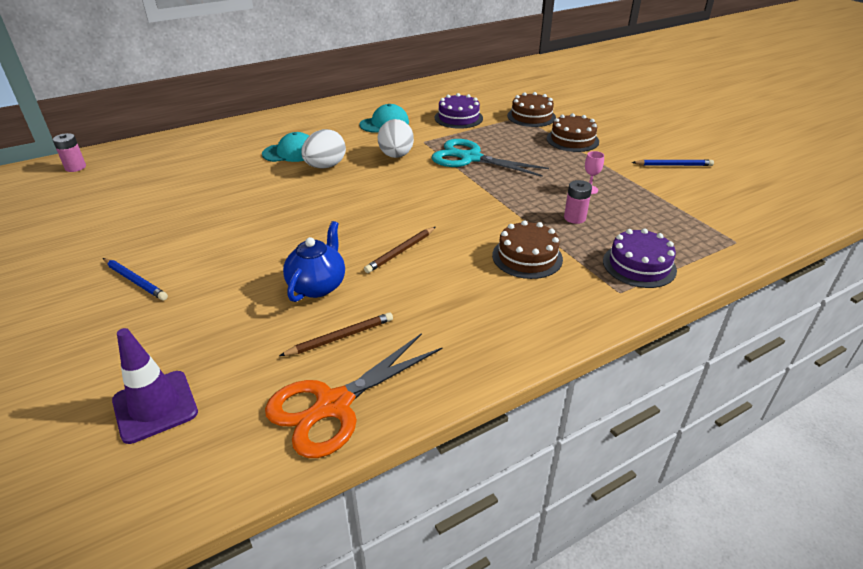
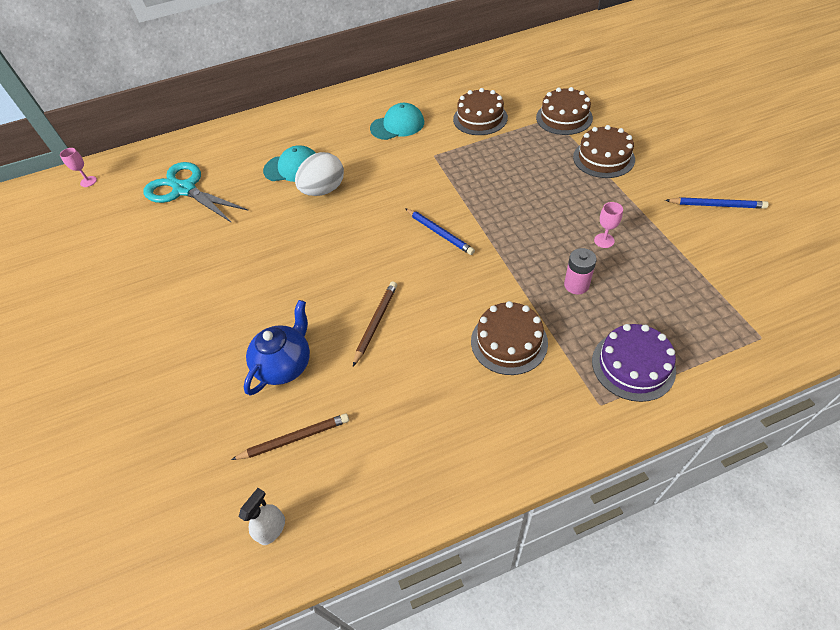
camera: 15 degrees right, 15 degrees up
(75, 167) = (88, 181): pink battery -> pink goblet
(135, 281) = (120, 342): blue pencil -> blue pencil (439, 233)
(155, 406) = (114, 508): purple traffic cone -> none
(334, 405) = (272, 529): orange scissors -> white spray bottle
(396, 156) = (400, 177): white egg -> none
(400, 251) = (376, 322): brown pencil -> brown pencil turned 150 degrees clockwise
(458, 118) = (480, 118): purple cake -> brown cake
(470, 158) = (480, 184): turquoise scissors -> turquoise scissors (185, 190)

